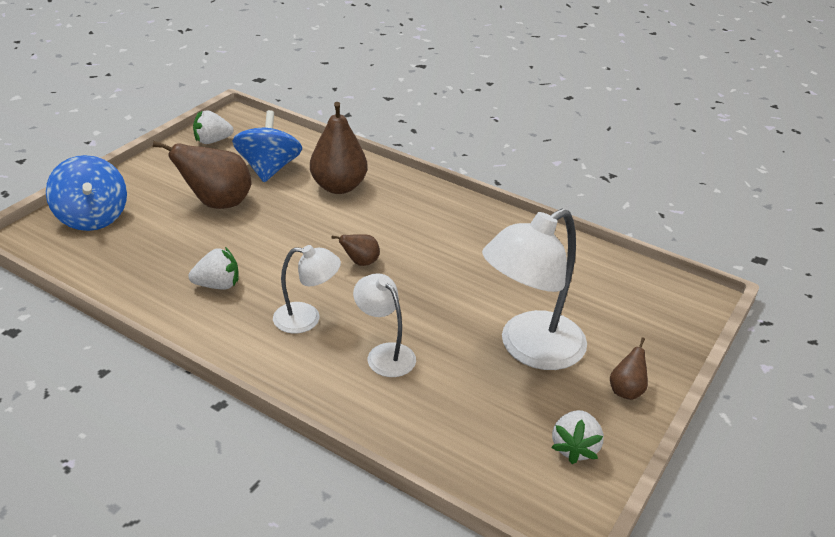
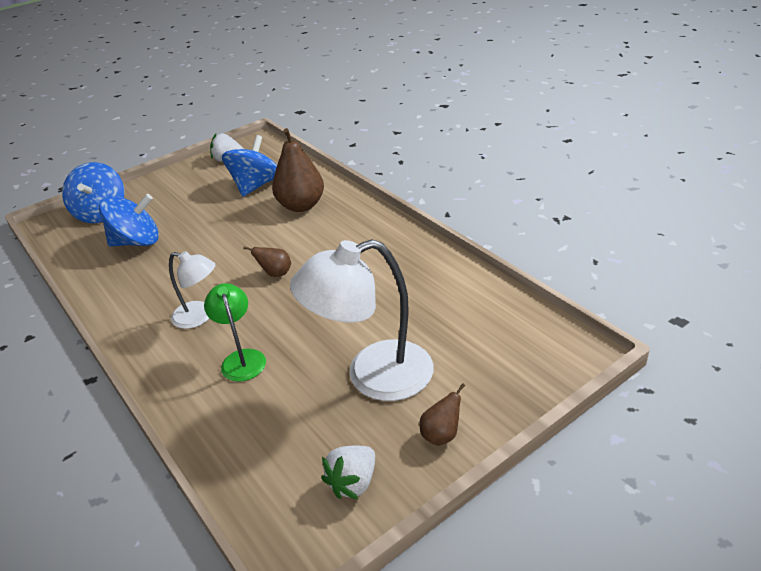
camera: 25 degrees right, 0 degrees up
(167, 246) = (136, 242): none -> blue spinning top
(217, 203) = (197, 211): brown pear -> none
(217, 285) = (152, 278): white strawberry -> none
(384, 354) = (241, 358): white lamp -> green lamp

